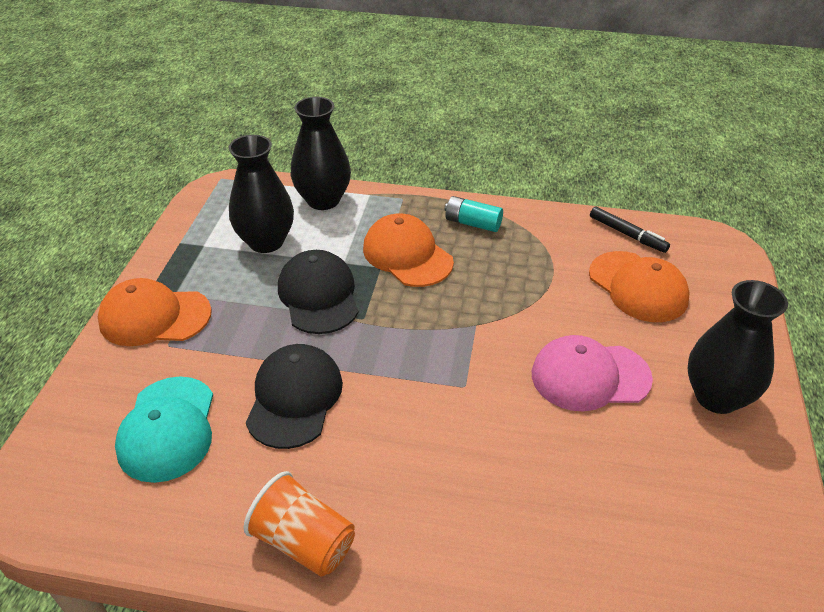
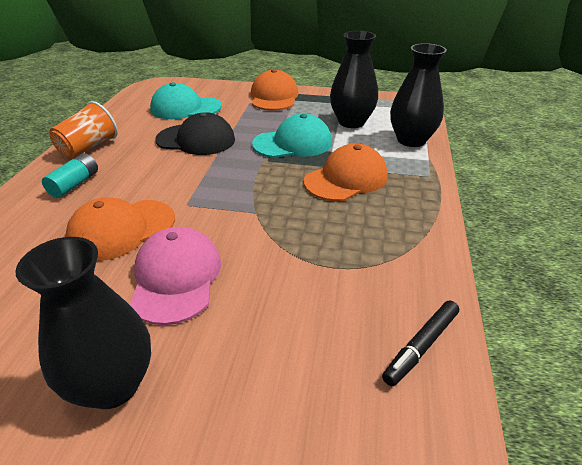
camera: 90 degrees right, 5 degrees down
(318, 295) = (293, 143): black cap -> turquoise cap
(473, 223) = (404, 215): turquoise battery -> turquoise battery (75, 184)
(638, 287) = (311, 340): orange cap -> orange cap (122, 229)

